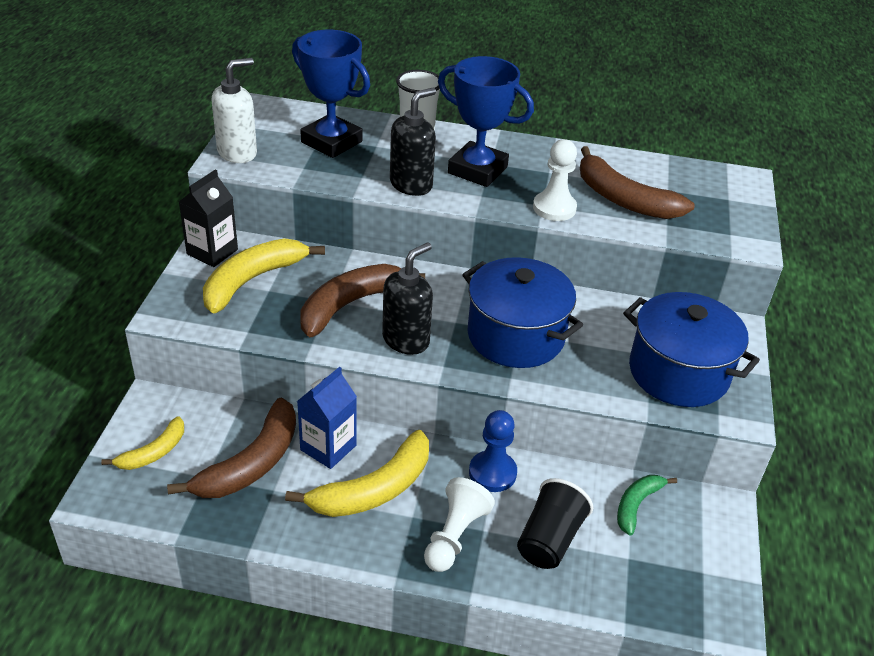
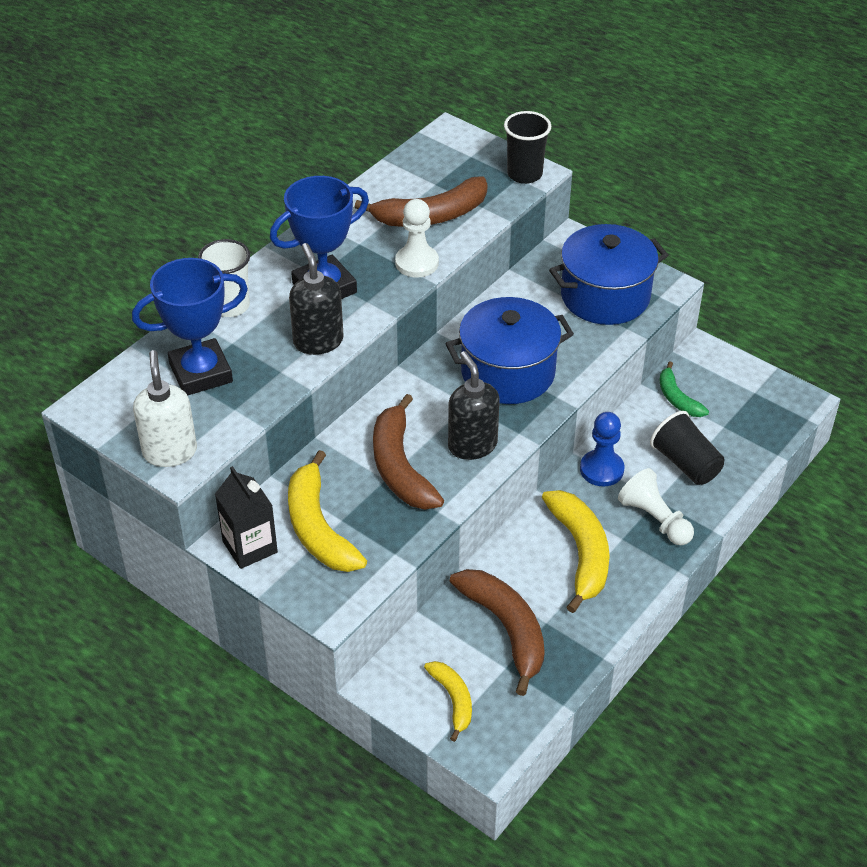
camera: 60 degrees left, 5 degrees up
(328, 447) = (516, 568): blue carton -> none
(740, 237) = (524, 174): none -> black cup

